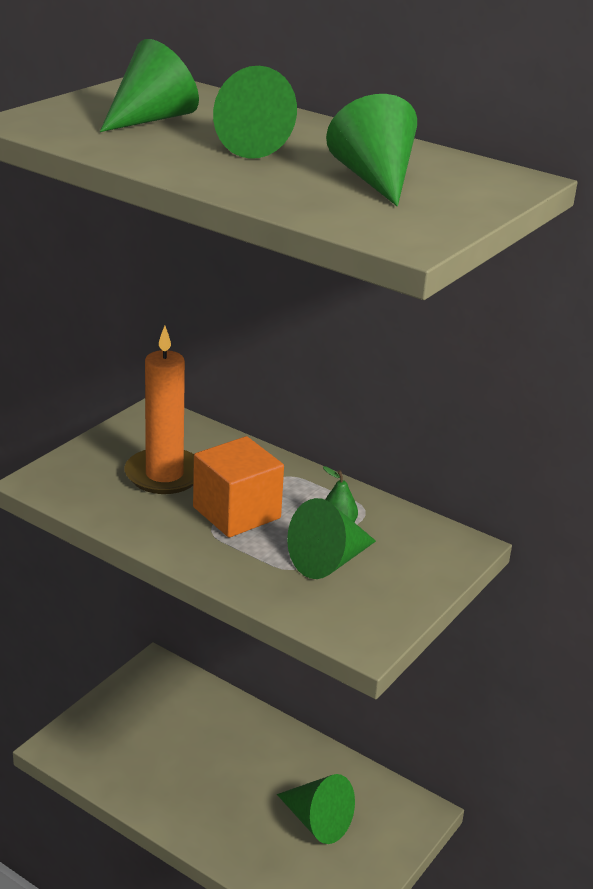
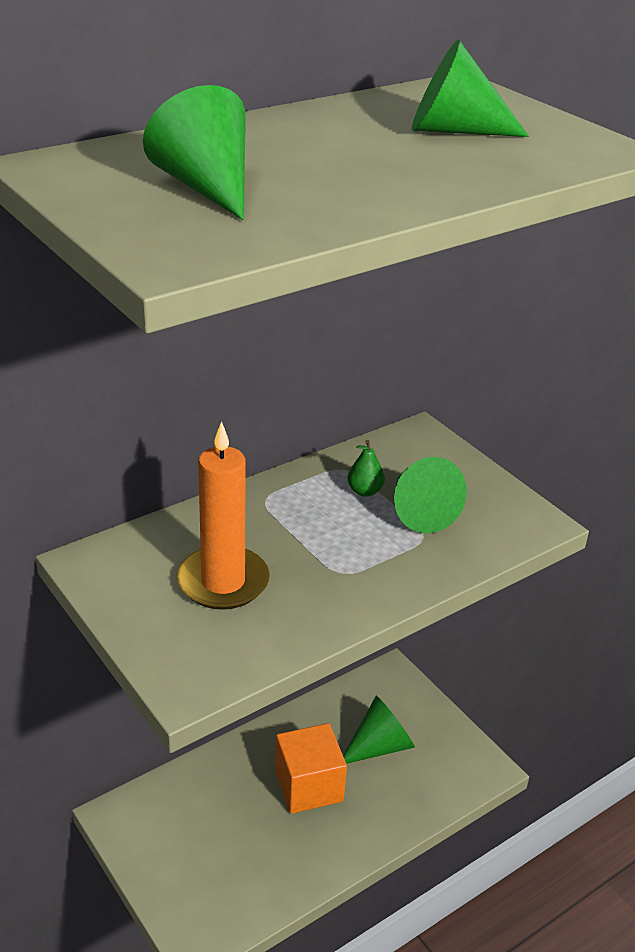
camera: 70 degrees left, 5 degrees up
(236, 513) = (318, 548): orange cube -> orange cube (309, 786)
(262, 146) = (334, 154): green cone -> none

